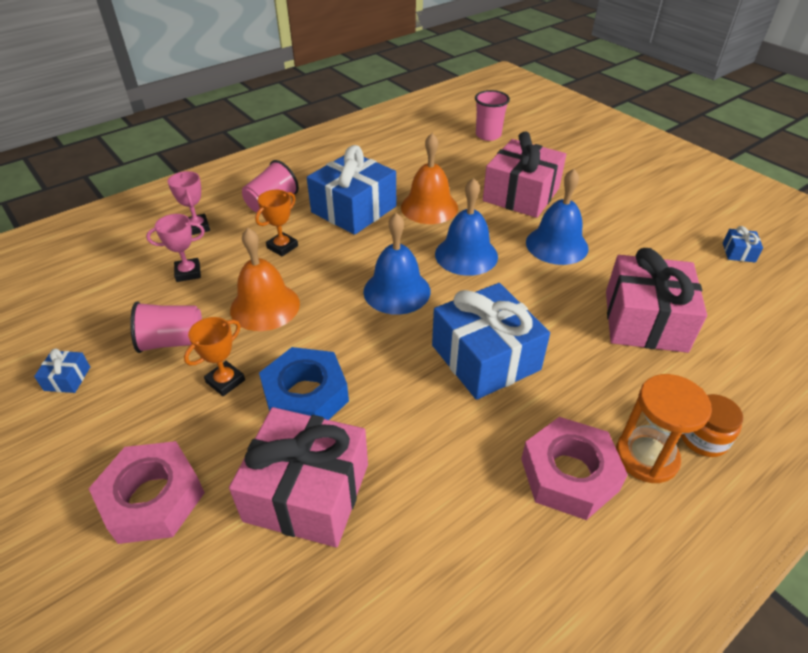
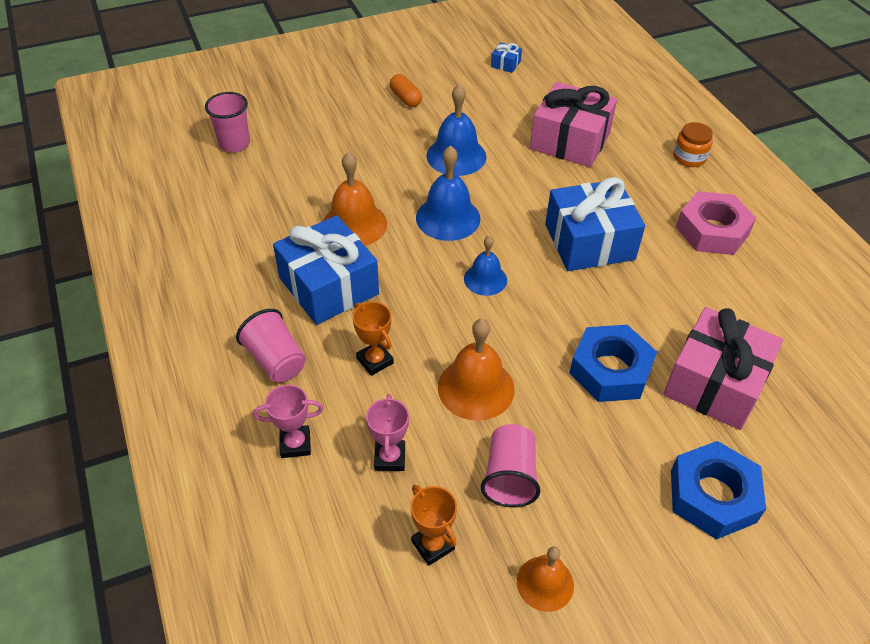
camera: 75 degrees left, 5 degrees up
(67, 378) = (545, 583): blue gift -> orange bell
(152, 498) = (712, 496): pink nut -> blue nut
(225, 381) = (579, 431): orange trophy -> orange trophy (433, 545)
(397, 291) = (485, 279): blue bell -> blue bell, size x0.63
(521, 194) = (365, 154): pink gift -> none
(617, 200) = (405, 98): none -> orange capsule
(646, 457) = (701, 189): orange hourglass -> none

